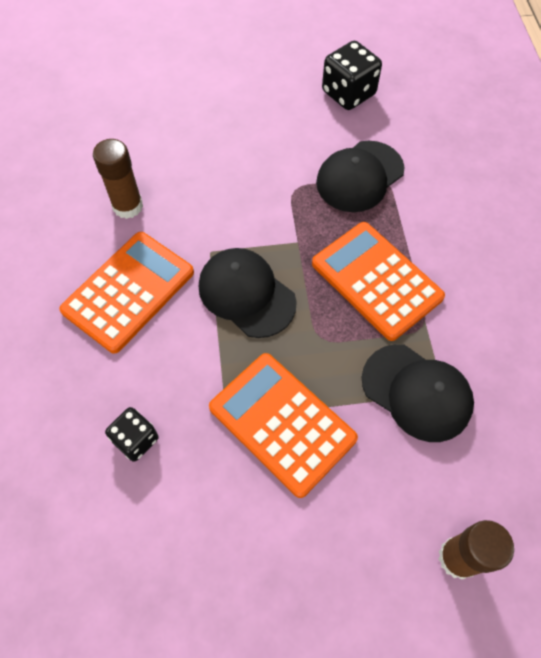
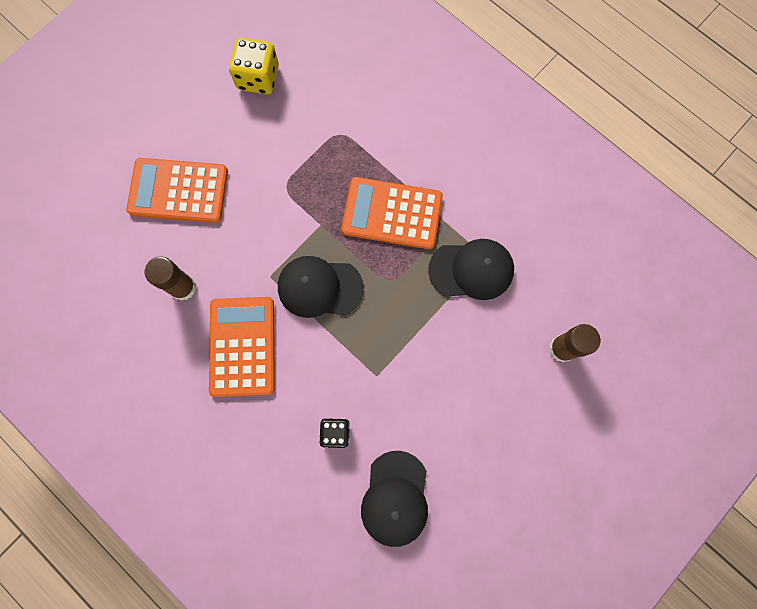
camera: 40 degrees left, 15 degrees up
(282, 423) = (411, 352): orange calculator -> orange calculator (178, 191)
(348, 93) = (258, 78): black dice -> yellow dice
(359, 176) = (321, 143): black cap -> black cap (395, 498)

